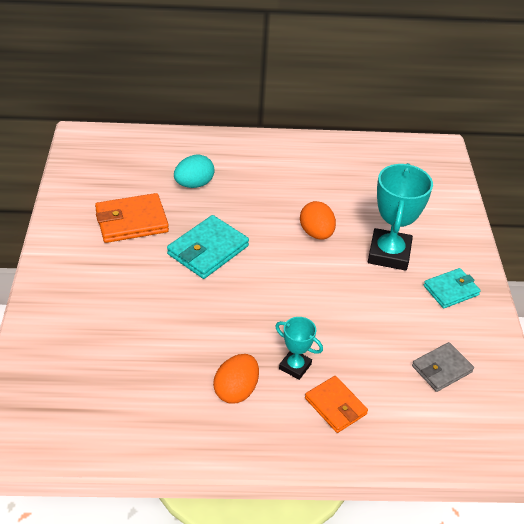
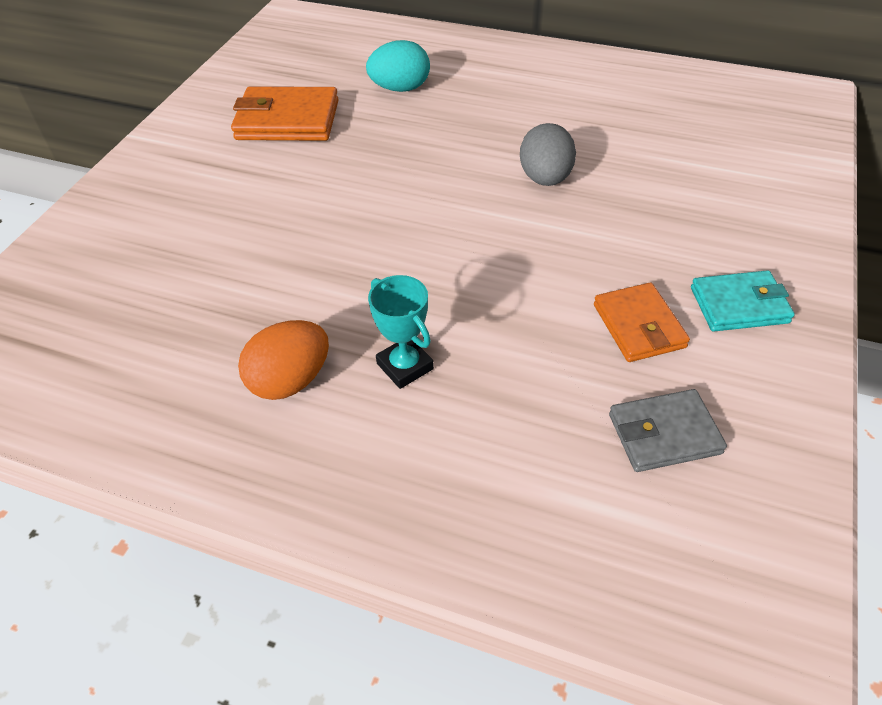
camera: 25 degrees right, 5 degrees up
(208, 250) = (369, 173): turquoise wallet -> none
(316, 233) = (545, 178): orange egg -> grey egg
(335, 406) = (438, 449): orange wallet -> orange wallet (639, 326)
(389, 254) = (651, 228): turquoise trophy -> none

